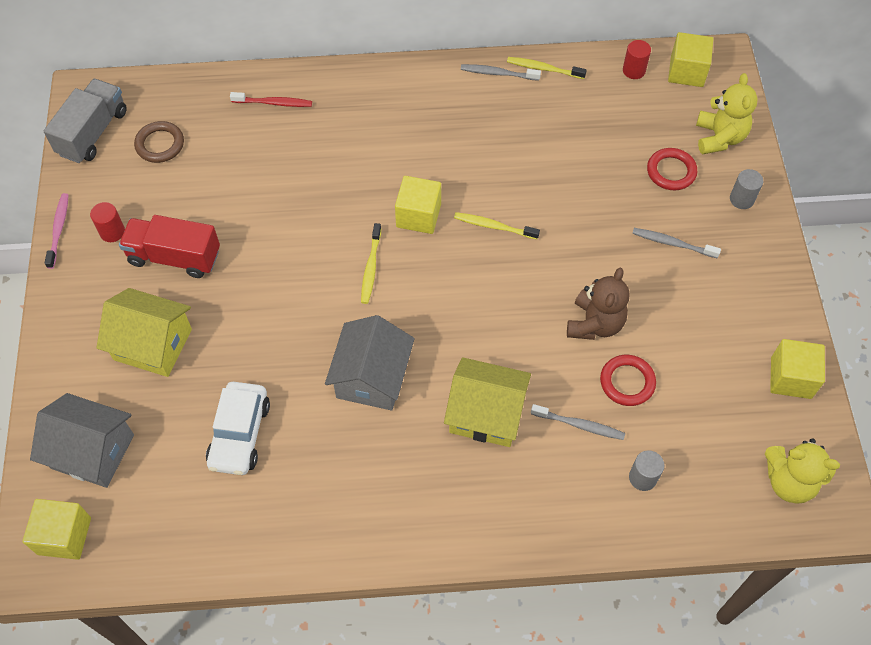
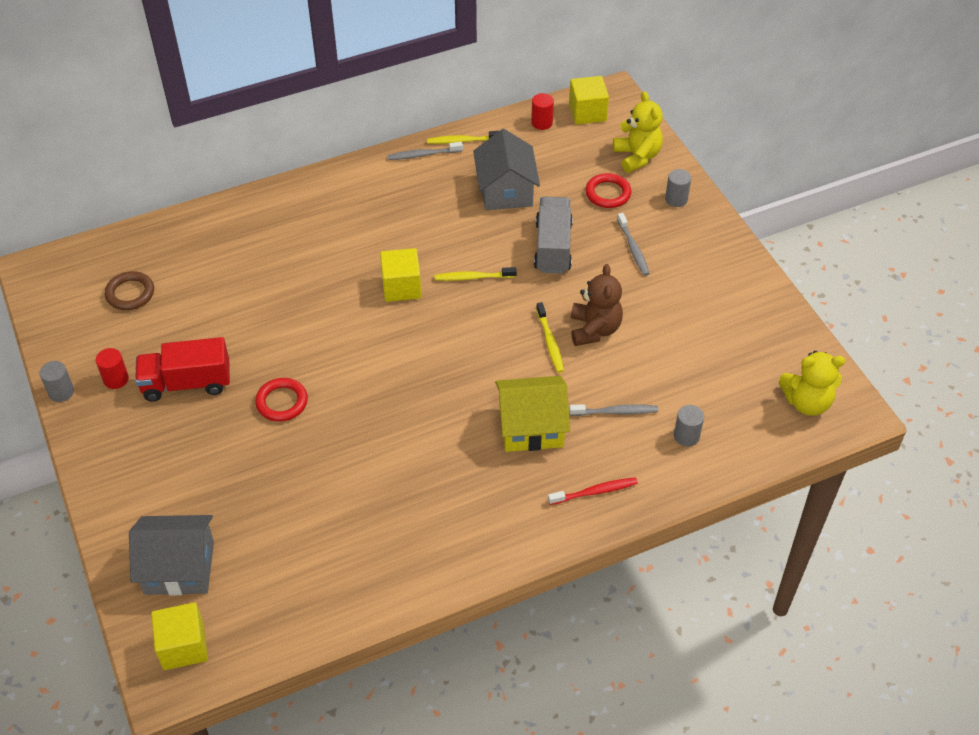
camera: 20 degrees left, 10 degrees down
(59, 229) = (61, 392): pink toothbrush -> grey cylinder
(93, 133) = (58, 301): grey truck -> grey truck (553, 247)
(153, 344) = (198, 461): yellow house -> none
(240, 434) = (315, 510): white car -> none
(274, 103) = (225, 231): red toothbrush -> red toothbrush (595, 492)
(371, 268) = (376, 341): yellow toothbrush -> yellow toothbrush (550, 342)
(372, 377) = (416, 428): grey house -> grey house (506, 190)
(627, 382) = (641, 366): red ring -> red ring (282, 402)
(672, 243) = (633, 249): grey toothbrush -> grey toothbrush turned 105 degrees counterclockwise
(791, 378) = (775, 324): yellow cube -> none

